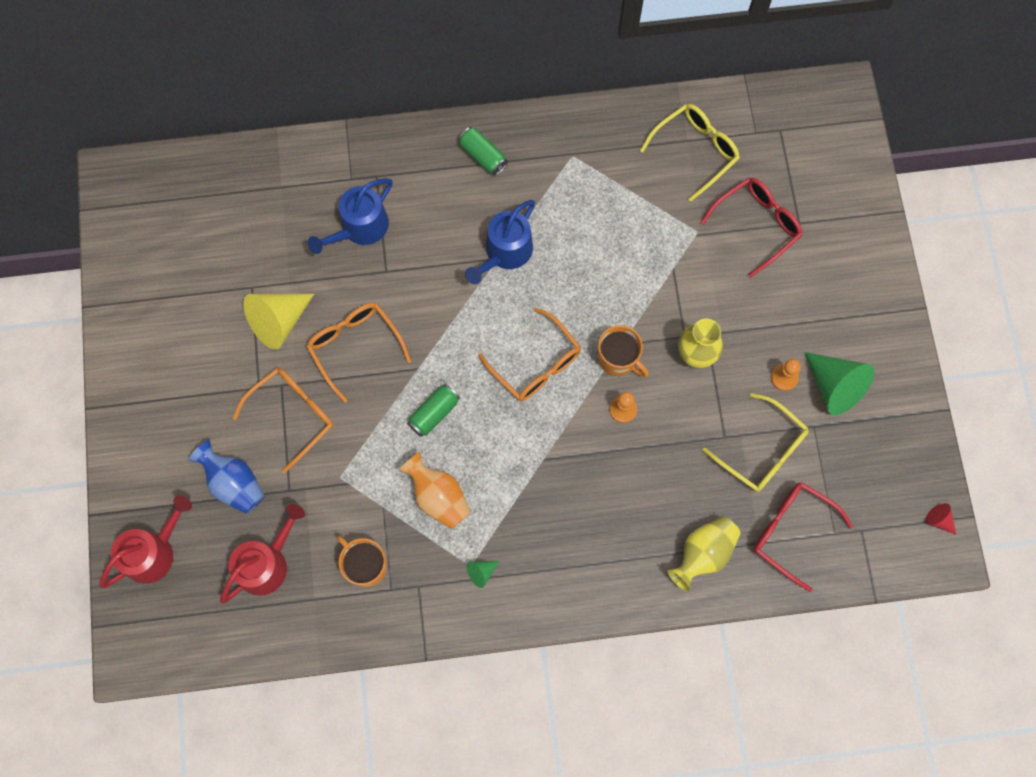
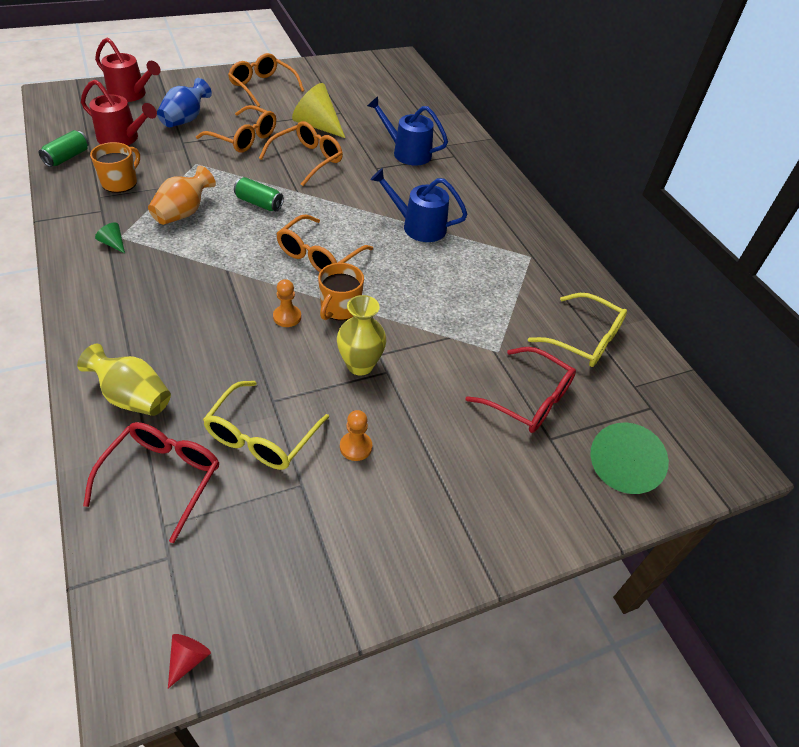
camera: 70 degrees right, 25 degrees down
(164, 376) = (263, 87): none -> orange glasses
(483, 156) = (500, 205): green can -> green can (67, 157)
(834, 386) = (358, 500): green cone -> green cone (624, 466)

